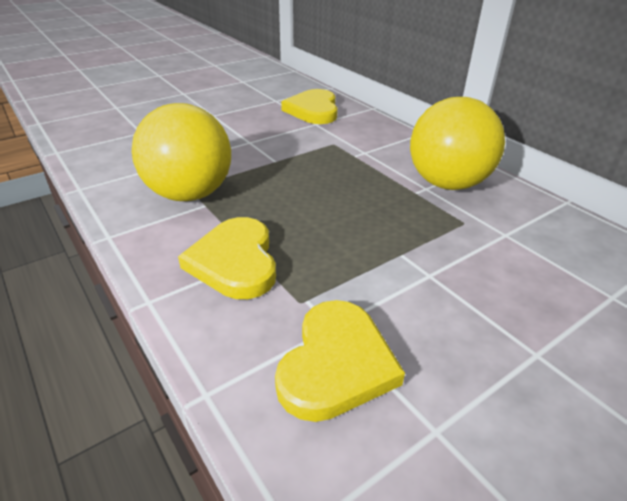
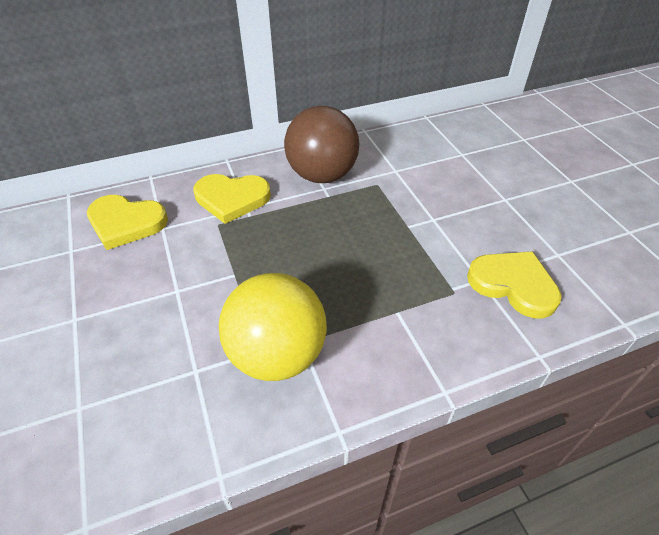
camera: 75 degrees left, 10 degrees up
(235, 262) = (401, 326): yellow heart -> yellow heart (232, 199)
(447, 183) = (322, 175): yellow ball -> brown ball

